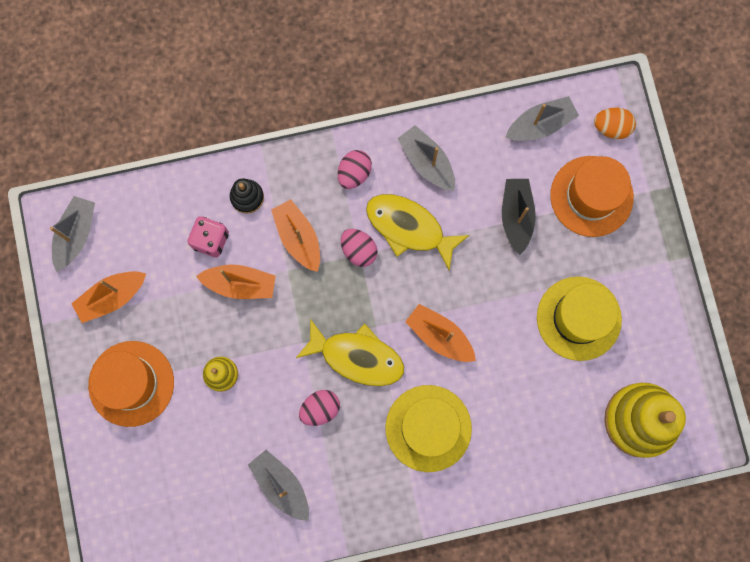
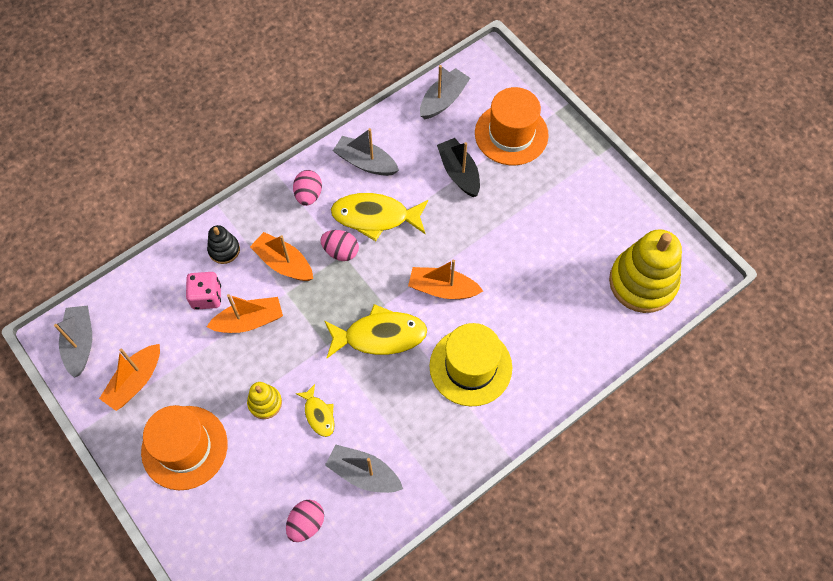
camera: 25 degrees left, 15 degrees down
(265, 409) = (319, 414): none -> yellow fish
(320, 409) = (368, 392): pink egg -> pink egg (306, 523)
(578, 318) = (550, 227): yellow hat -> none
(611, 128) = (500, 80): orange egg -> none

